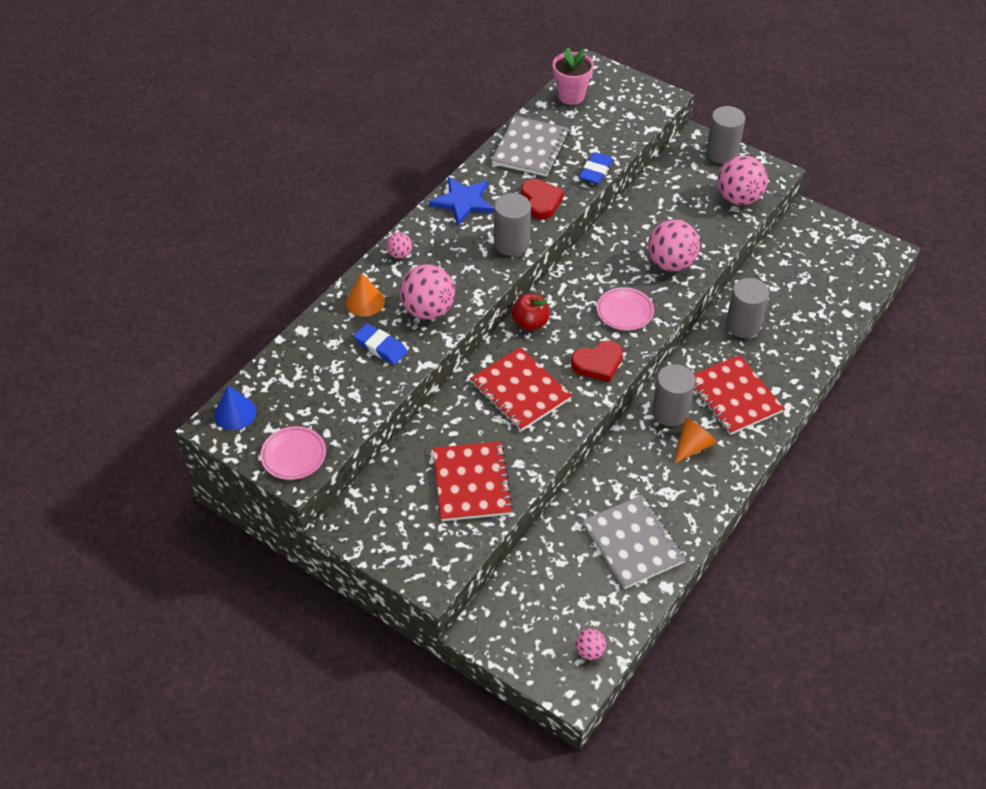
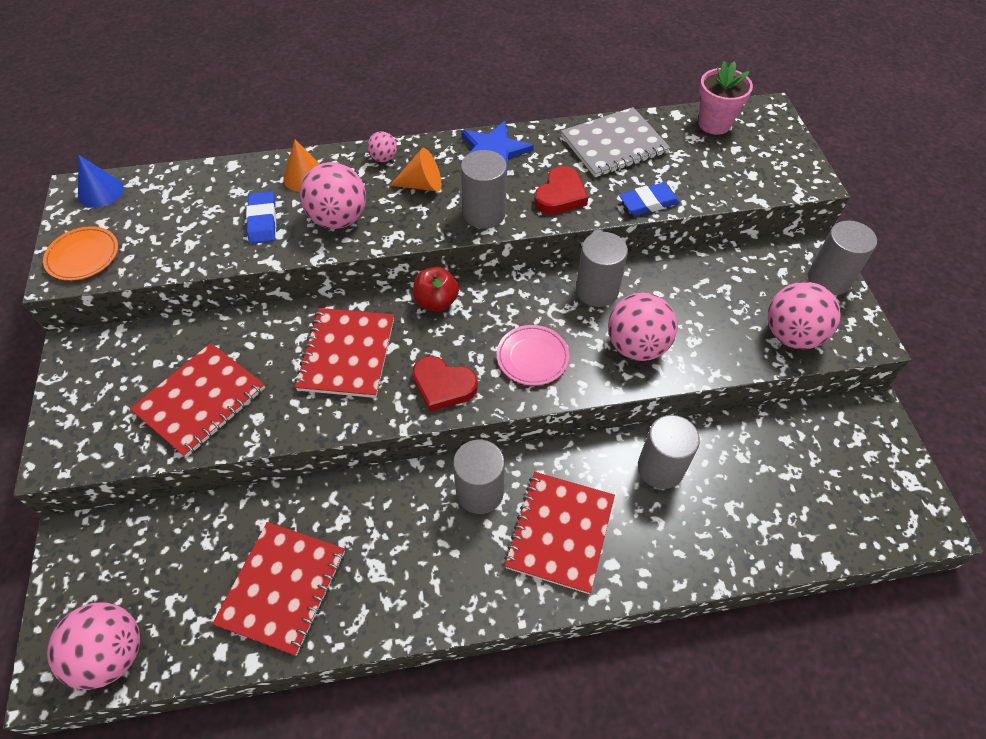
camera: 45 degrees right, 5 degrees up
(293, 455) = (83, 256): pink plate -> orange plate
(589, 651) = (112, 654): pink ball -> pink ball, size x2.02
(611, 248) = (597, 290): none -> grey cylinder
(633, 543) = (282, 588): grey notebook -> red notebook
(693, 446) = (457, 545): orange cone -> orange cone (422, 185)

